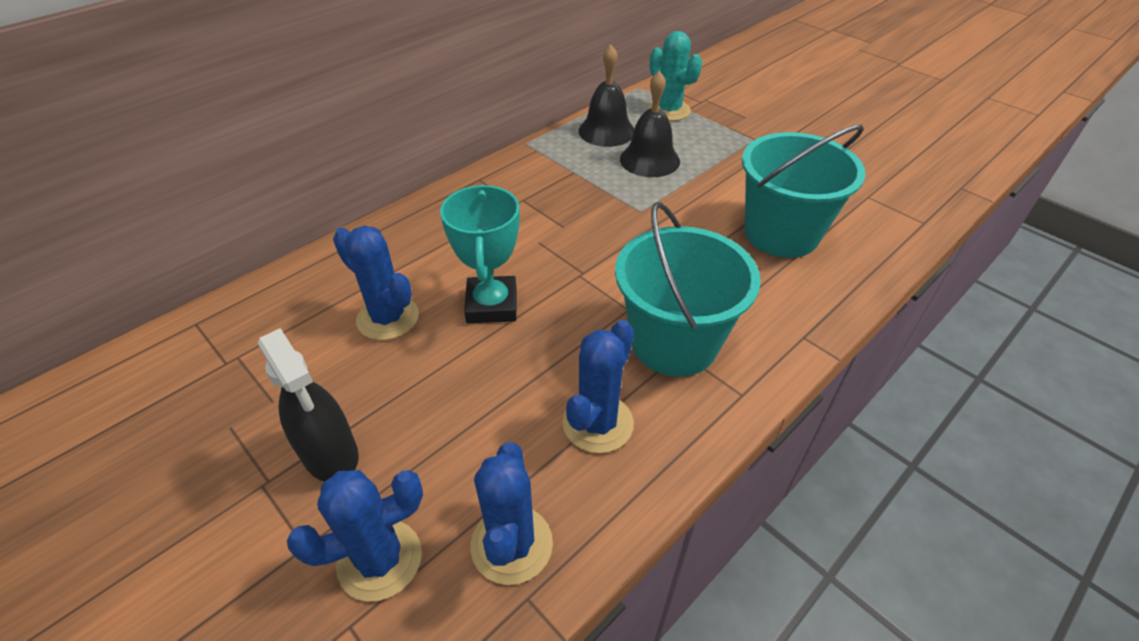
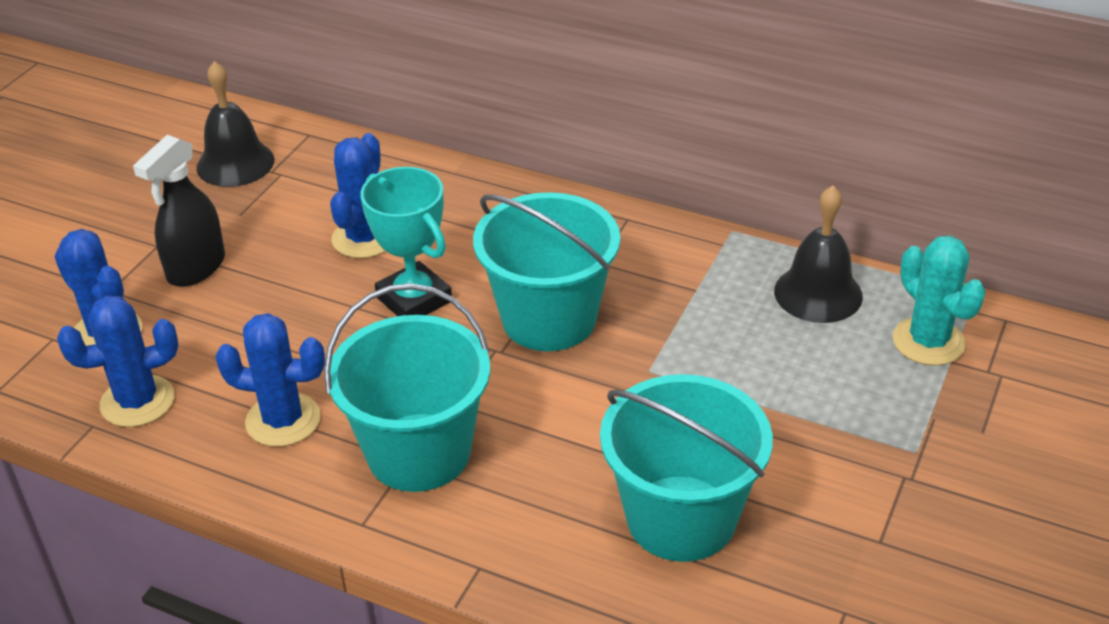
camera: 70 degrees right, 5 degrees down
(491, 305) = (414, 299): turquoise trophy -> turquoise trophy turned 75 degrees clockwise
(562, 240) = (549, 319): none -> turquoise bucket
(649, 160) = (774, 352): black bell -> black bell (235, 163)
(669, 110) = (928, 342): turquoise cactus -> turquoise cactus turned 60 degrees counterclockwise

